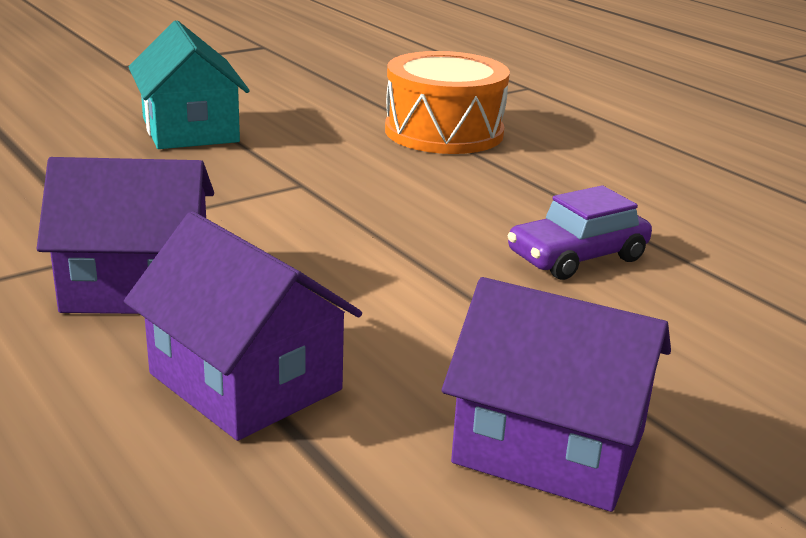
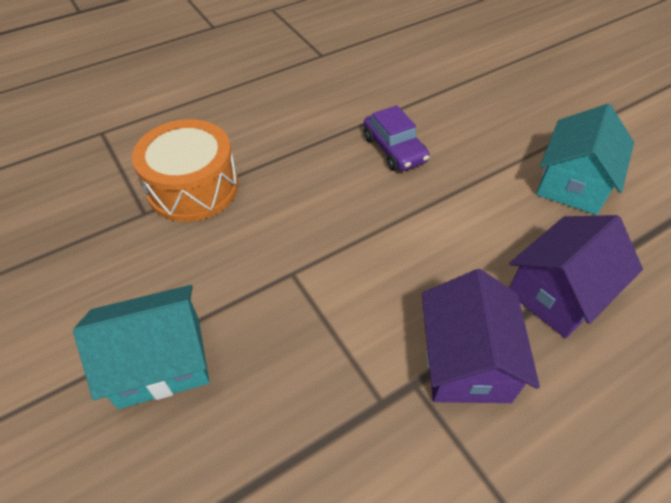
camera: 85 degrees left, 25 degrees up
(550, 447) = (572, 183): purple house -> turquoise house

